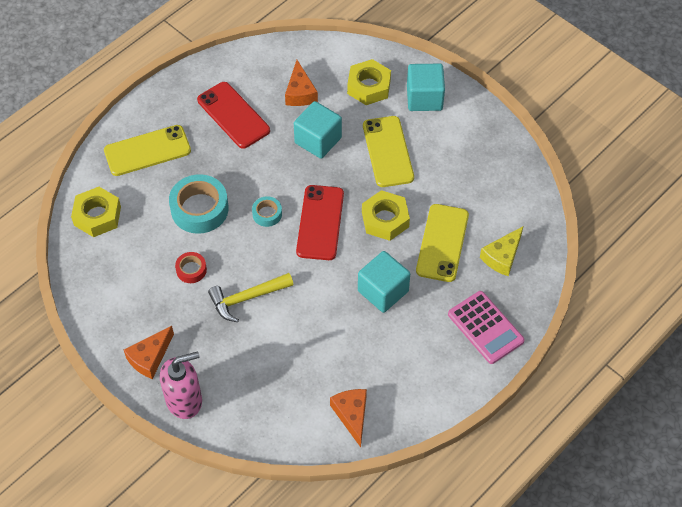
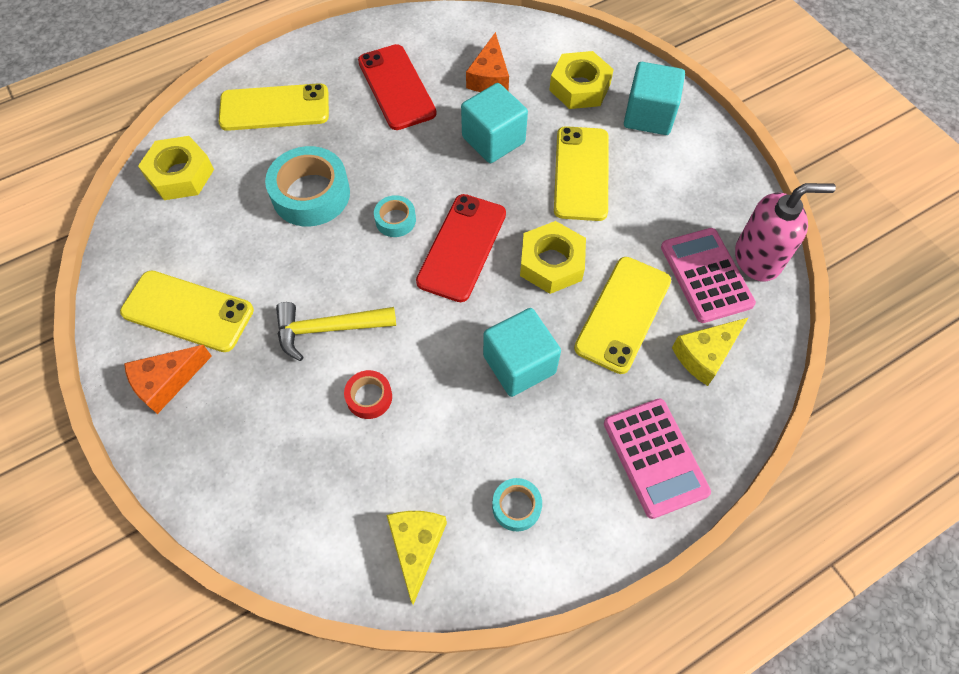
camera: 15 degrees right, 5 degrees up
(144, 309) = (188, 311): none -> yellow phone
(184, 400) = (187, 458): pink soap dispenser -> pink soap dispenser (758, 258)
(191, 270) = (269, 272): red tape -> red tape (369, 397)
(352, 415) = (416, 547): orange cheese -> yellow cheese
(407, 377) = (516, 506): none -> turquoise tape
(491, 204) = (706, 275): none -> pink calculator

